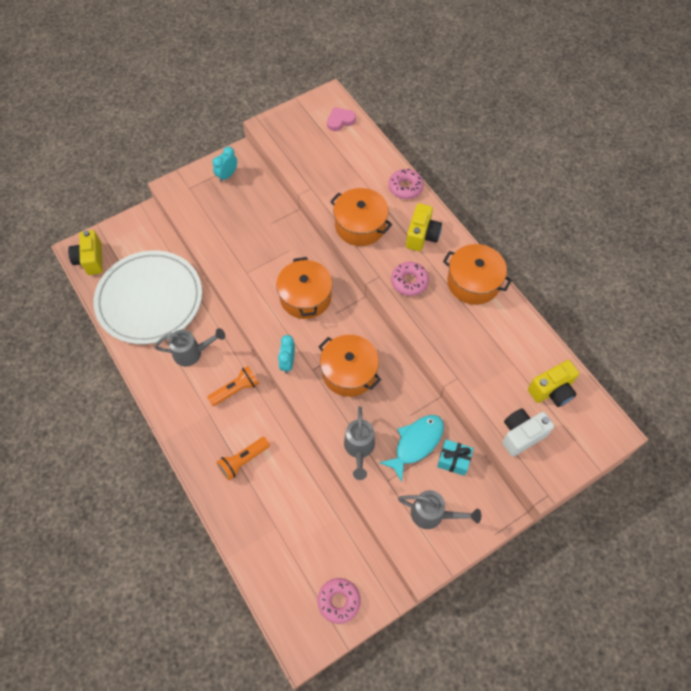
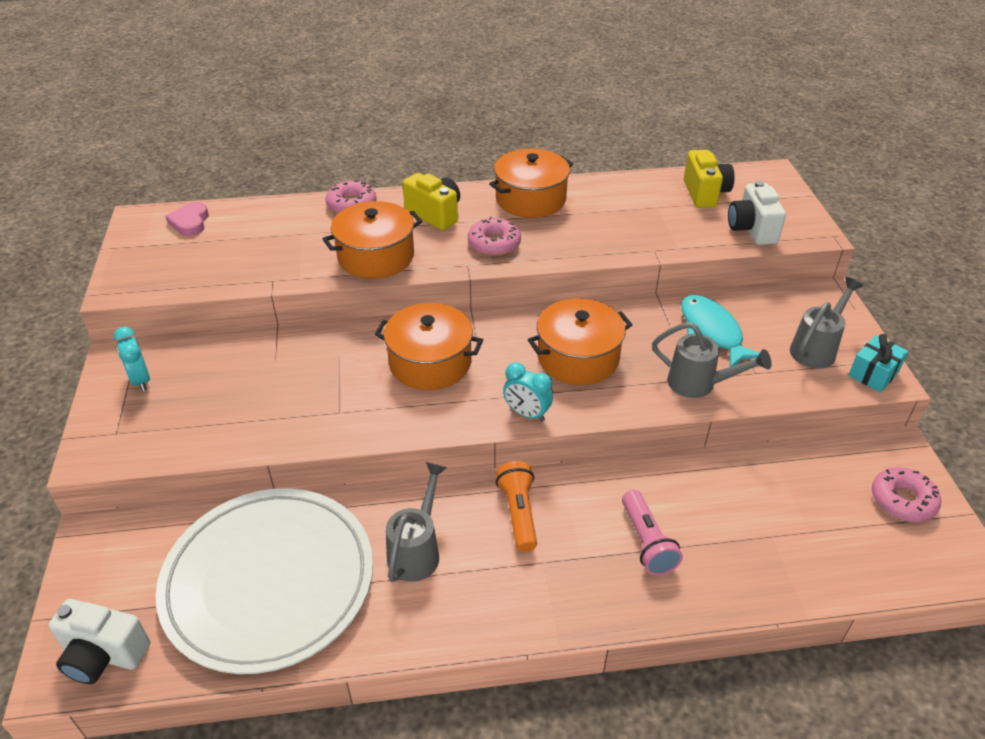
camera: 65 degrees left, 20 degrees down
(90, 260) = (104, 655): yellow camera -> white camera
(243, 461) = (646, 542): orange flashlight -> pink flashlight
(453, 460) = (748, 309): turquoise gift -> turquoise gift (873, 374)

